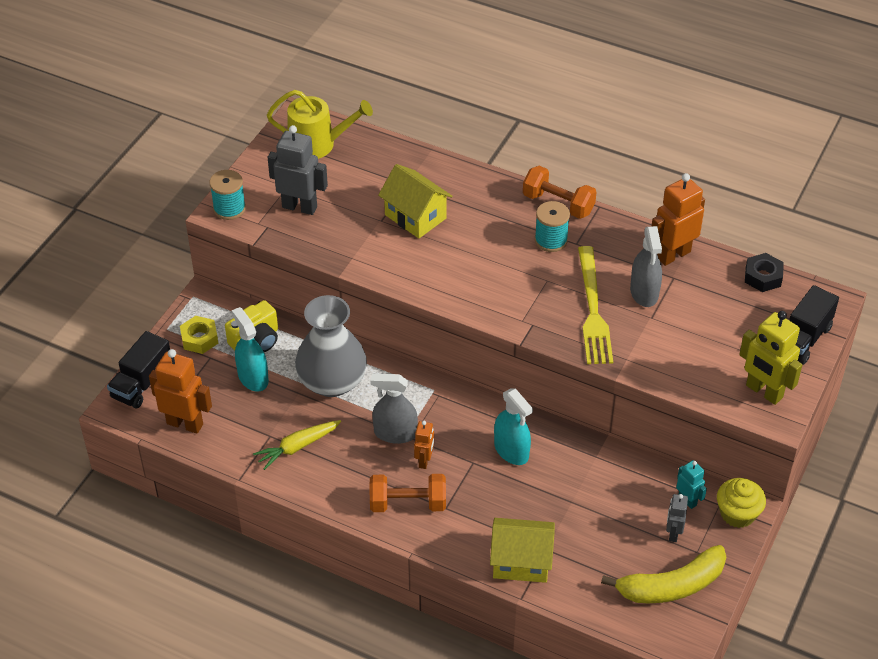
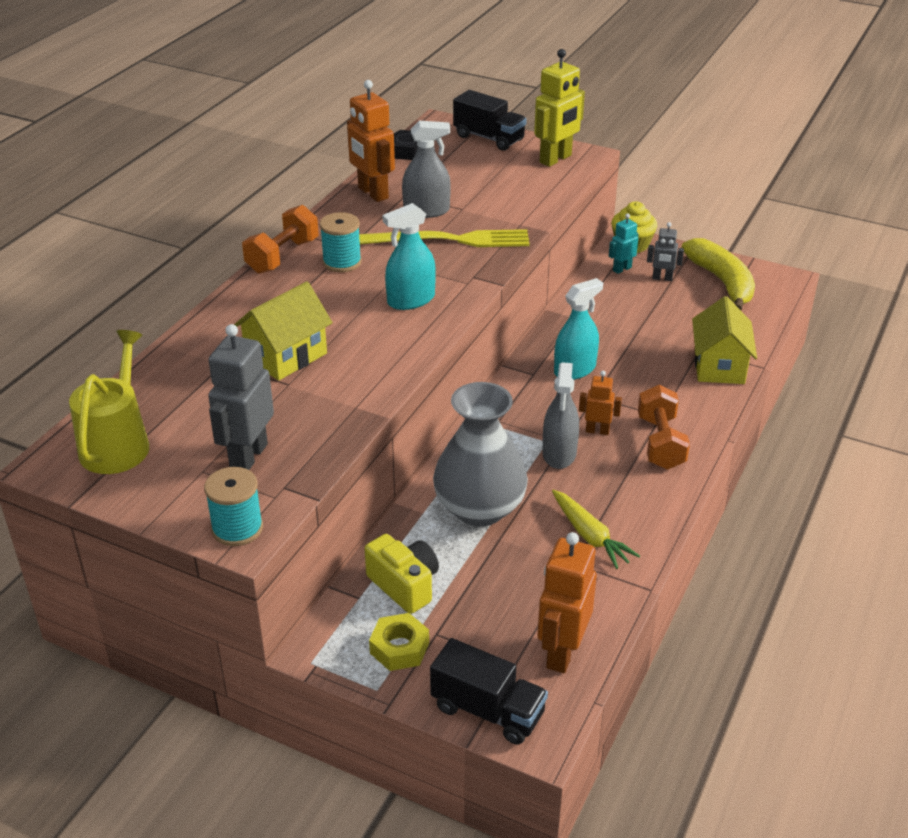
camera: 90 degrees left, 10 degrees down
(253, 378) = (474, 585): turquoise spray bottle -> turquoise spray bottle (411, 300)

